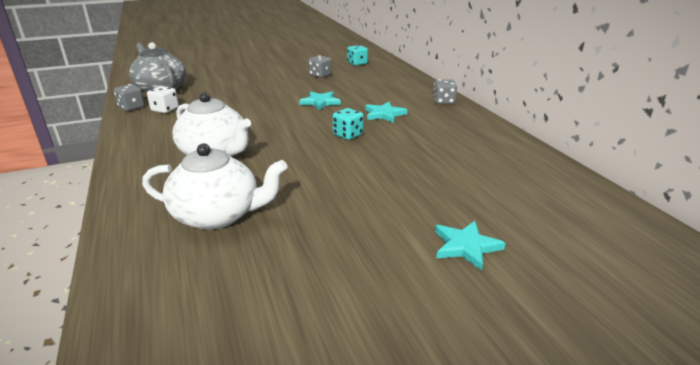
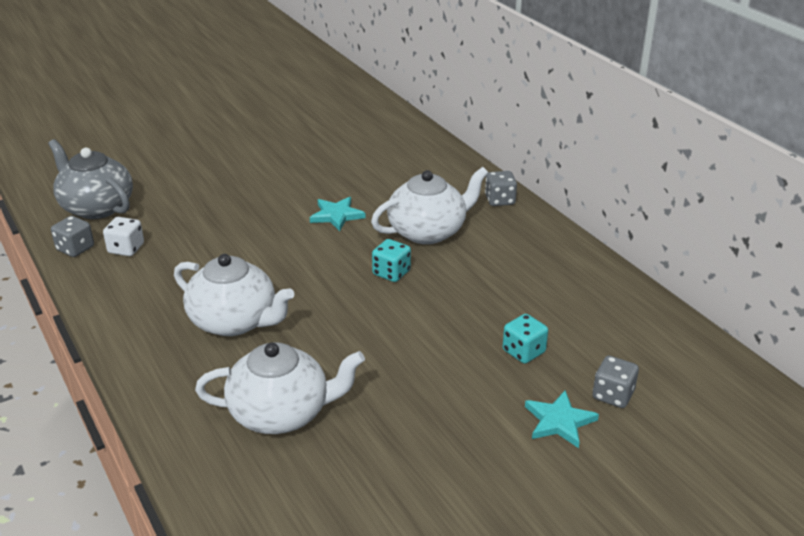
camera: 10 degrees left, 5 degrees up
(320, 75) = (318, 159): grey dice -> grey dice (613, 395)
(357, 63) = (363, 128): turquoise dice -> turquoise dice (523, 352)
(384, 114) = (428, 231): turquoise star -> white teapot

